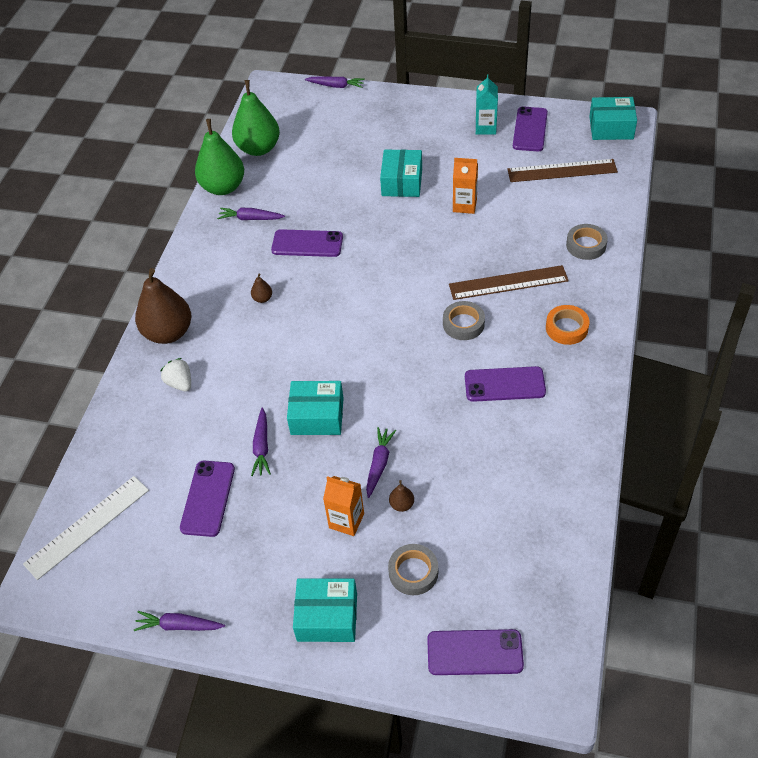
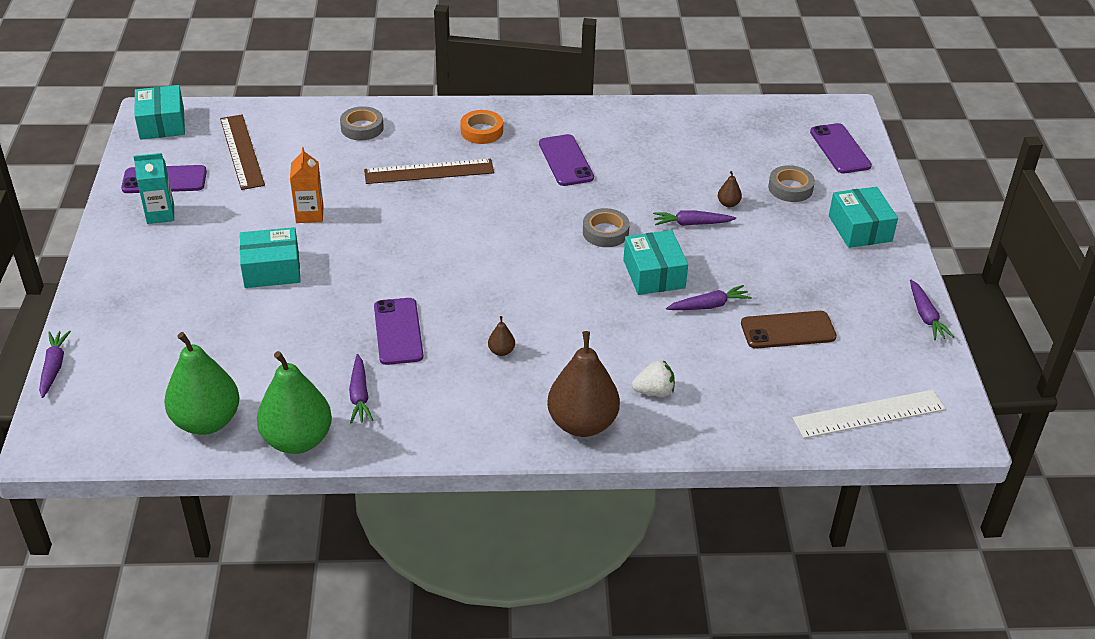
camera: 110 degrees left, 10 degrees down
(87, 526) = (869, 414): white ruler -> white ruler turned 45 degrees counterclockwise
(180, 383) = (654, 391): white strawberry -> white strawberry turned 135 degrees counterclockwise
(208, 498) = (788, 330): purple phone -> brown phone
(346, 521) = (762, 233): orange carton -> none
(463, 324) = (495, 194): grey tape -> grey tape (605, 232)
(508, 283) = (429, 171): brown ruler -> brown ruler turned 75 degrees counterclockwise

